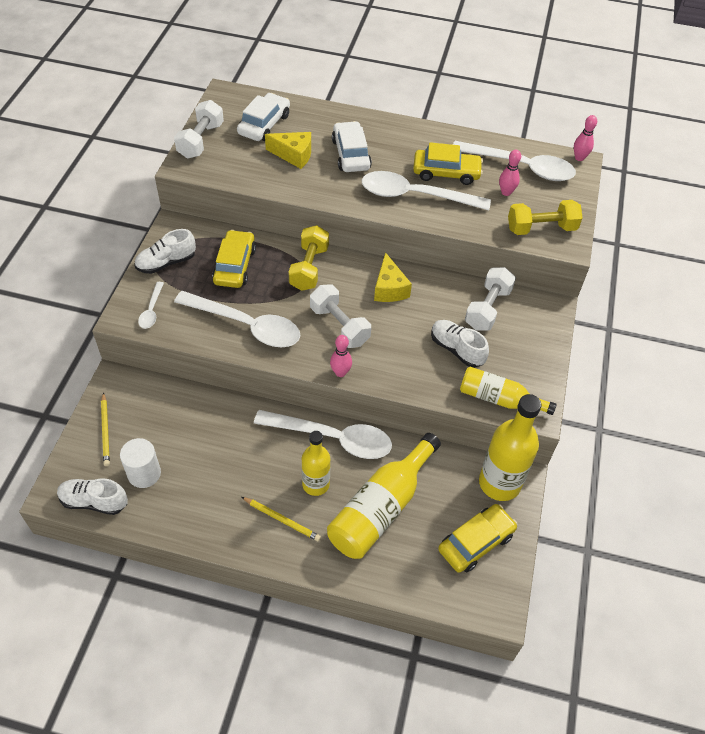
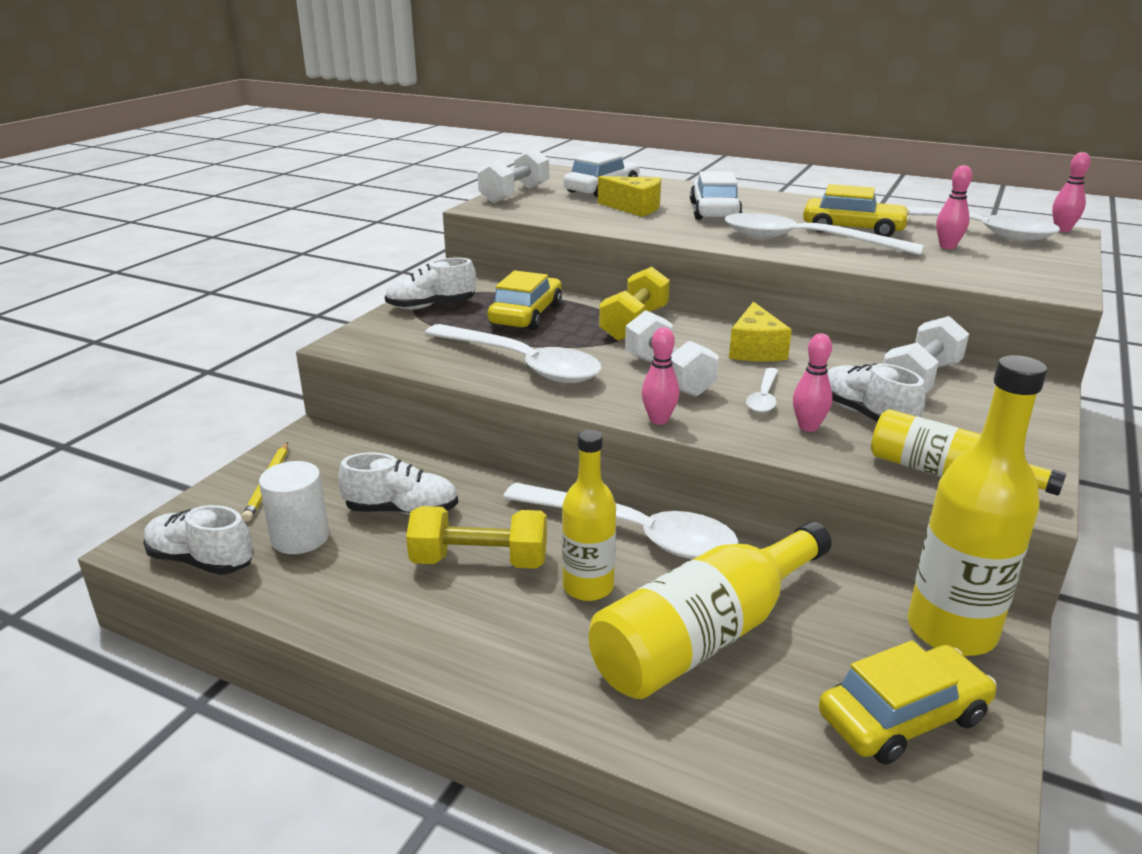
camera: 15 degrees right, 25 degrees down
(151, 310) = (389, 341): white spoon -> white spoon (763, 397)
(196, 441) = (402, 510): none -> white shoe
(282, 519) = (511, 627): yellow pencil -> none
(425, 366) = (808, 427): none -> pink bowling pin
(541, 228) = (1009, 275): yellow dumbbell -> yellow dumbbell (479, 561)

